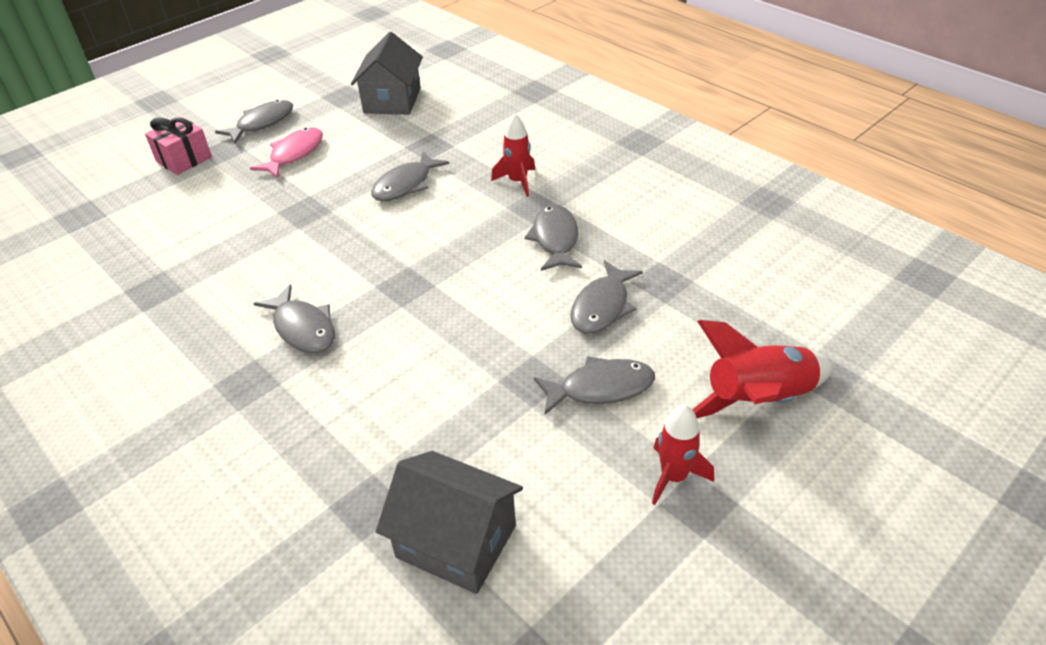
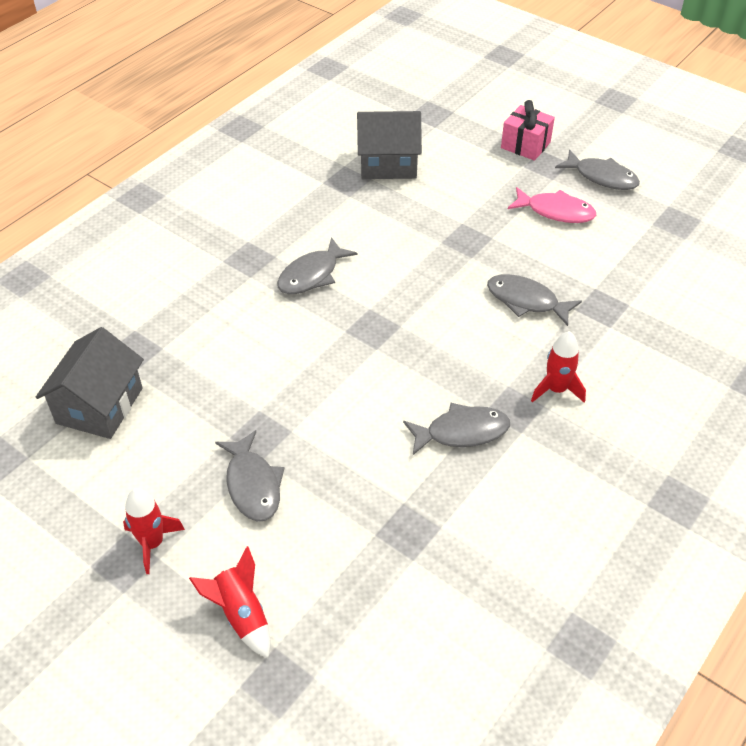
camera: 80 degrees right, 5 degrees up
(392, 100) = (682, 261): grey house -> grey house (388, 164)
(602, 307) = (362, 479): grey fish -> none
(758, 400) = (241, 614): red rocket -> red rocket, size x0.64

